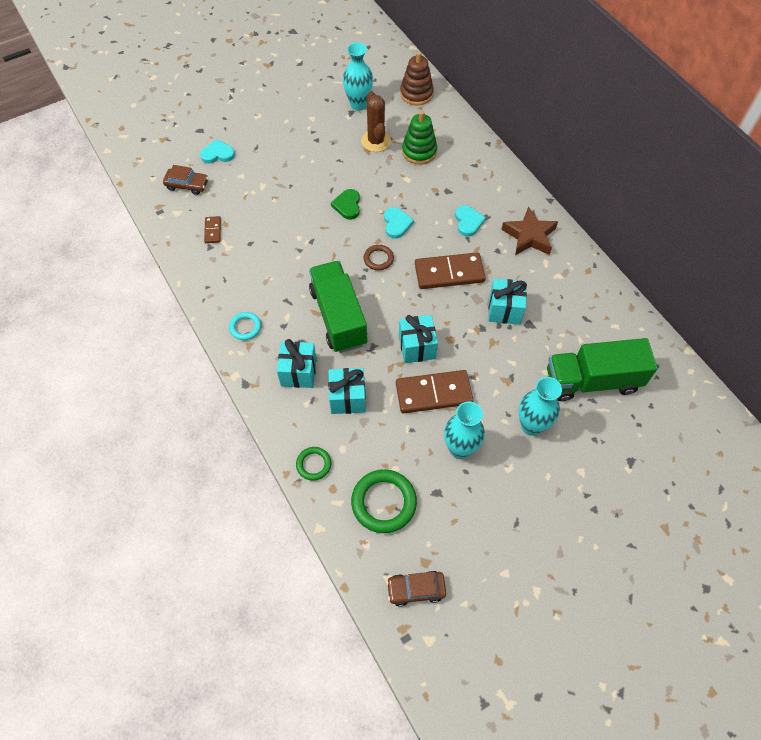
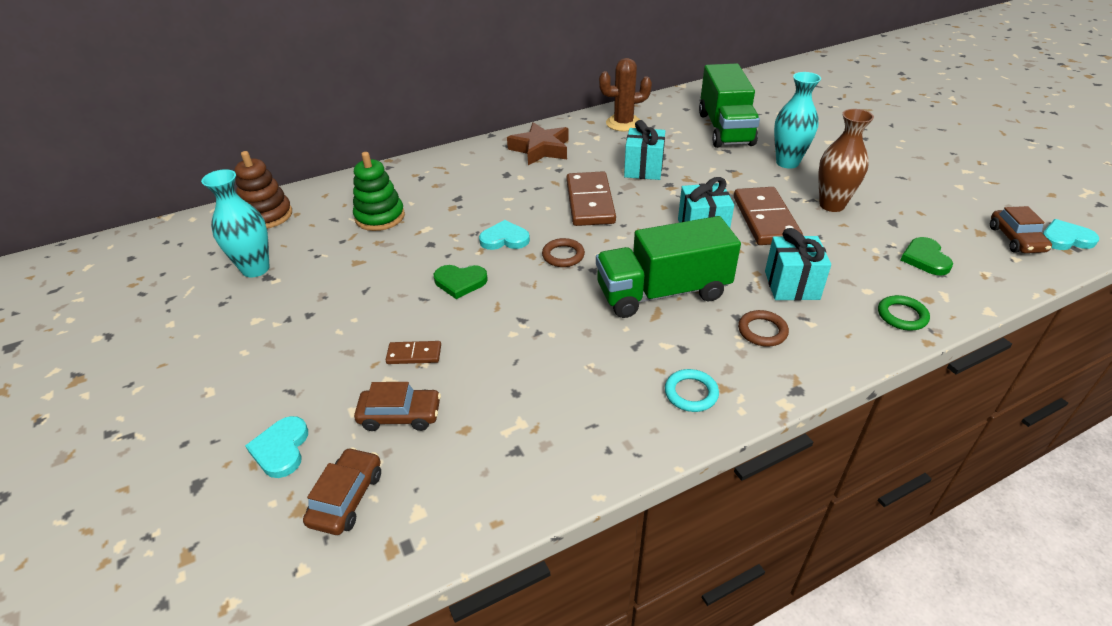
camera: 85 degrees left, 20 degrees down
(212, 231) = (478, 447): brown domino -> brown domino (414, 354)
(236, 195) = (400, 415): none -> brown car
(298, 372) = (762, 331): turquoise gift -> brown ring
(376, 141) = (342, 253): brown cactus -> brown cactus (623, 123)
(384, 502) = (925, 259): green ring -> green heart
(460, 449) = (831, 205): turquoise vase -> brown vase
(468, 222) = (512, 186): turquoise heart -> turquoise heart (1065, 239)

